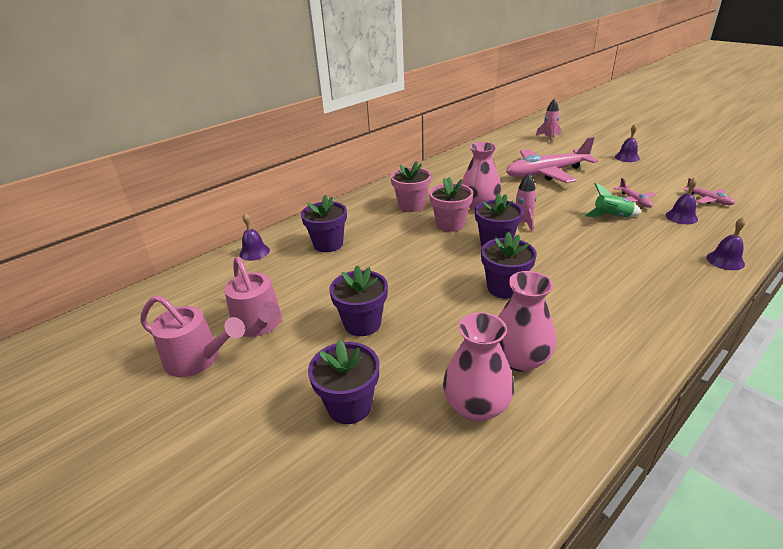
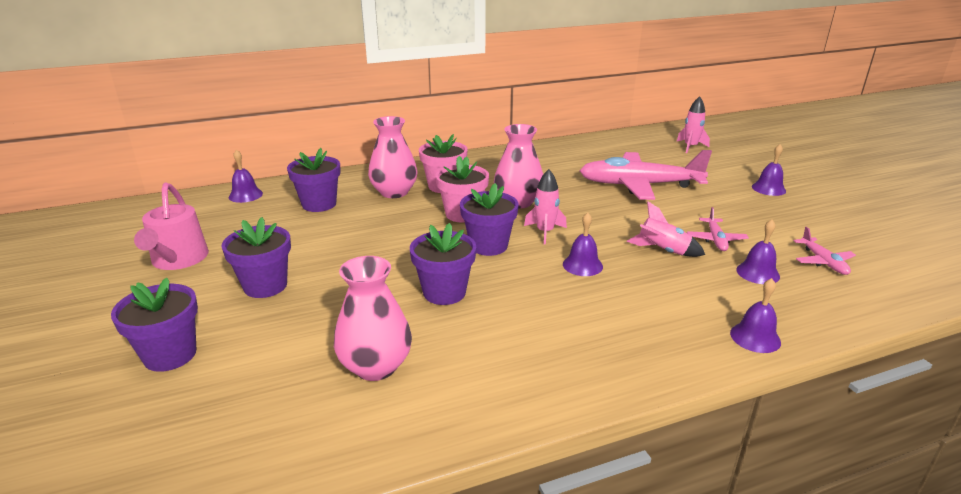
camera: 20 degrees right, 5 degrees down
(197, 359) = (98, 274): pink watering can -> none
(476, 406) = (280, 395): pink vase -> pink vase (394, 192)
(573, 241) = (582, 265): none -> purple bell
(612, 217) = (663, 251): green rocket -> pink rocket

